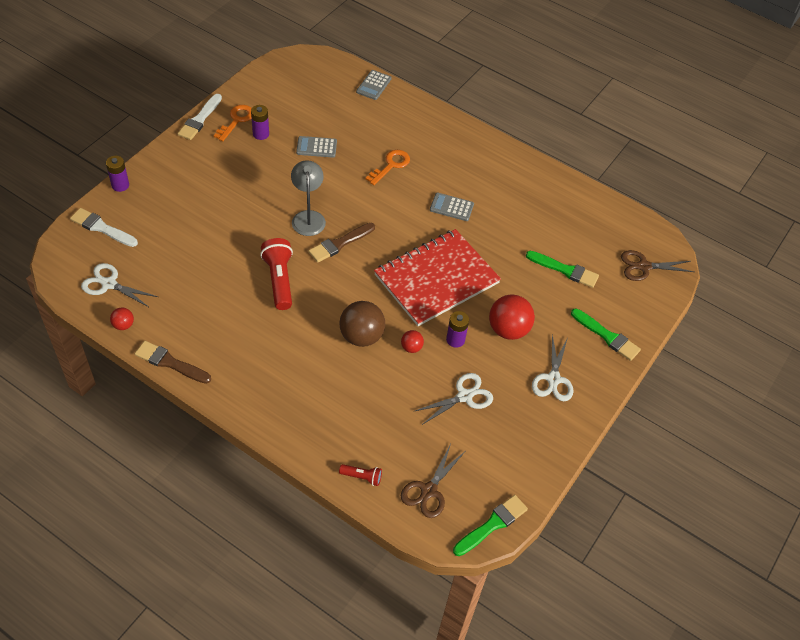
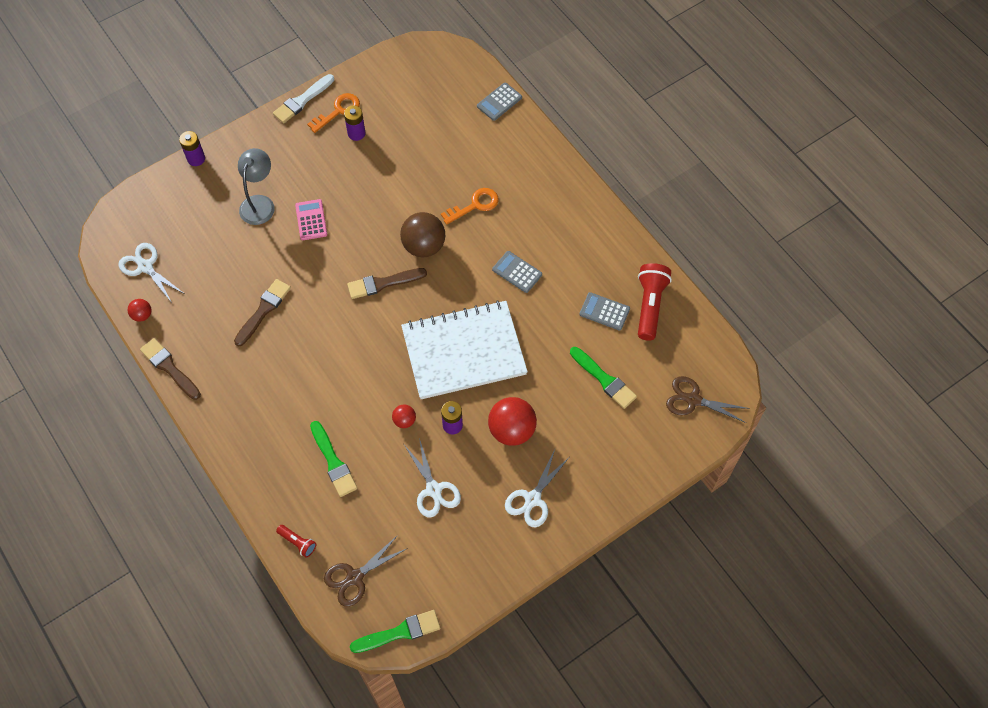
camera: 25 degrees right, 10 degrees up
(101, 228) = (161, 203): white brush -> none
(240, 292) = (263, 310): none -> brown brush
(251, 209) = (311, 220): none -> pink calculator
(279, 280) = (306, 308): red flashlight -> red flashlight (650, 305)
(308, 217) = (364, 244): grey lamp -> grey lamp (259, 203)
(316, 147) = (407, 163): grey calculator -> grey calculator (604, 311)
(361, 336) = (360, 393): brown ball -> brown ball (424, 246)
(436, 279) = (463, 351): red notebook -> white notebook
(464, 396) = (433, 489): white scissors -> white scissors turned 75 degrees clockwise
(607, 336) = (612, 468): green brush -> green brush (333, 462)

